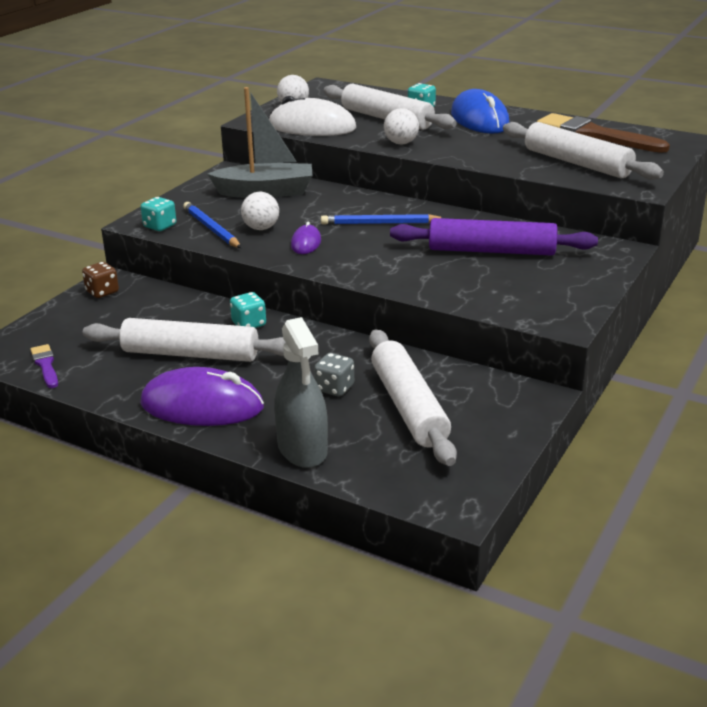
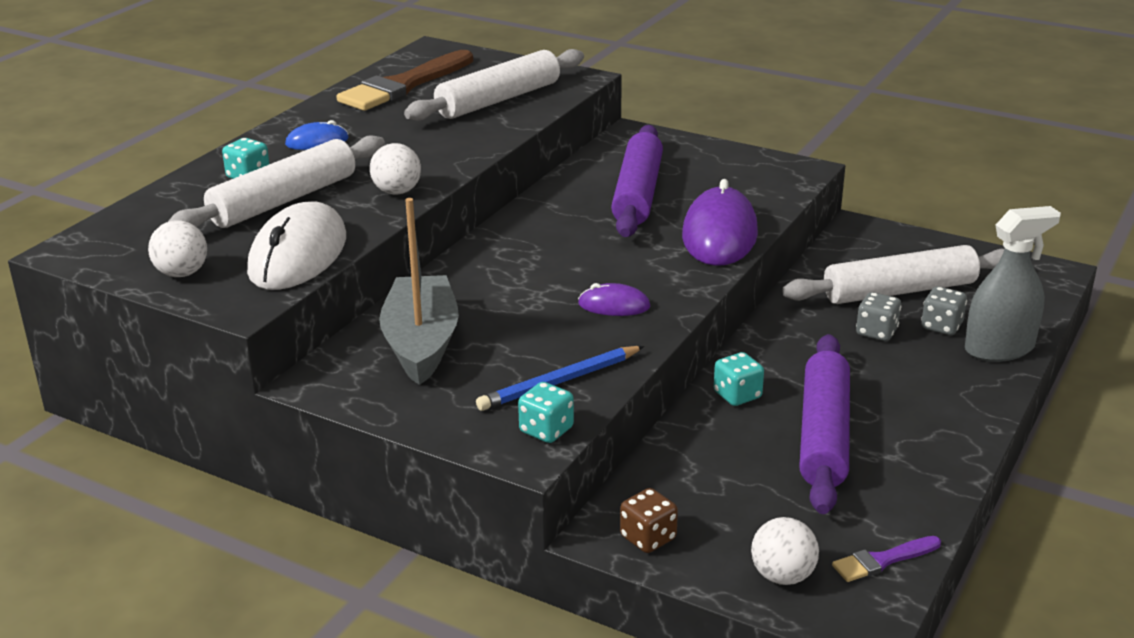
camera: 90 degrees left, 0 degrees up
(191, 354) = (823, 435): white rolling pin -> purple rolling pin
(202, 406) = (941, 416): purple mouse -> purple mouse (719, 235)
(261, 228) = (561, 341): white ball -> white ball (782, 576)
(343, 422) = (941, 326): none -> grey dice
(380, 223) = (552, 256): blue pencil -> none
(479, 119) = (317, 142): blue mouse -> blue mouse, size x0.50

